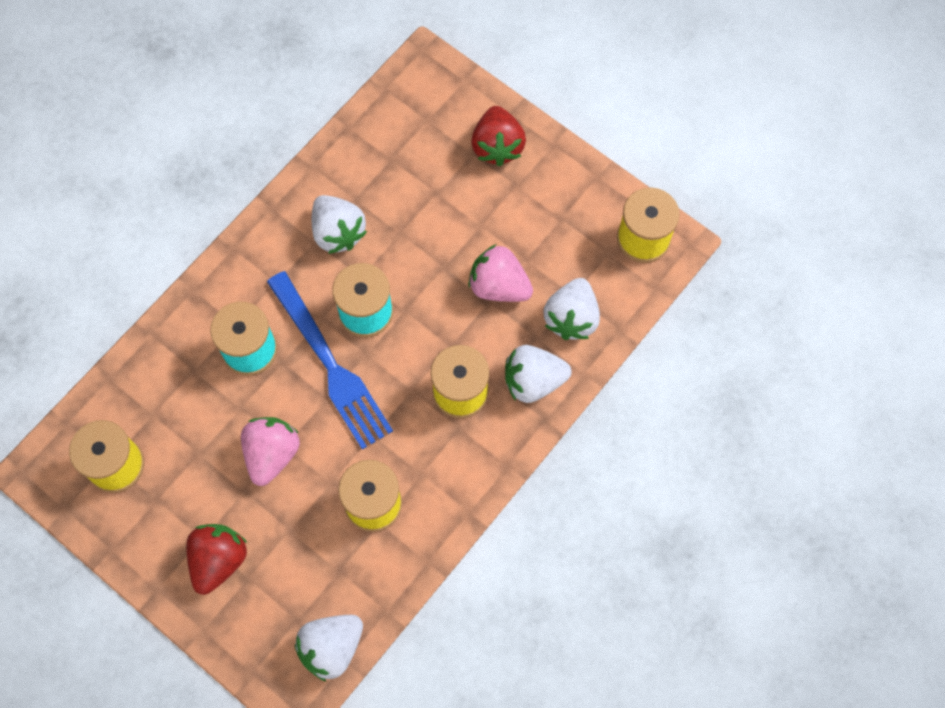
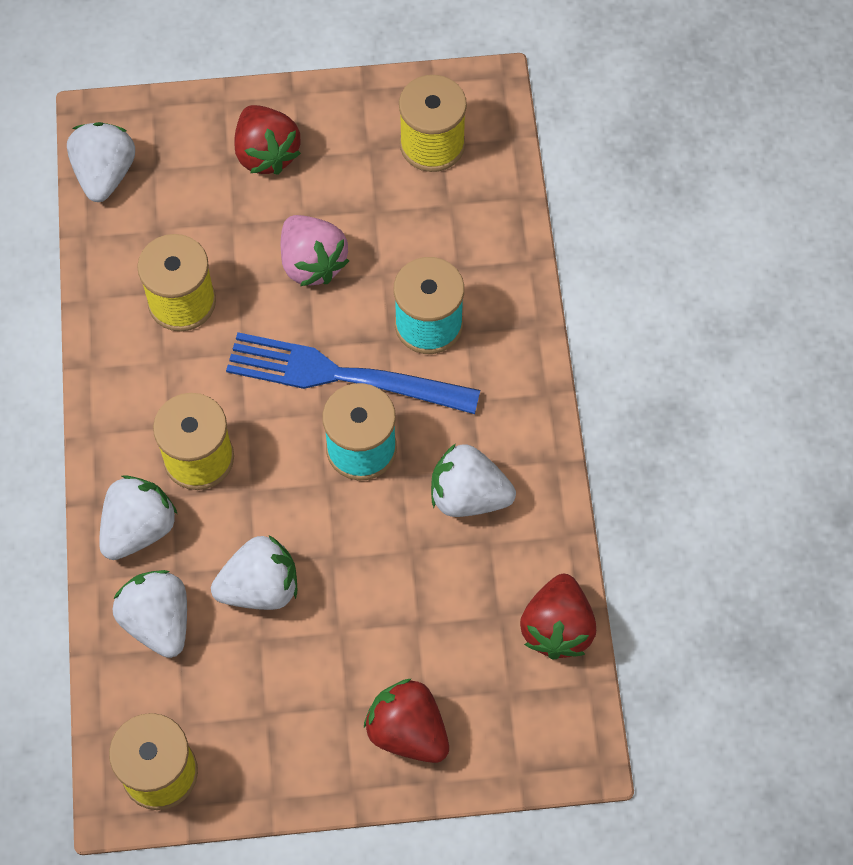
camera: 135 degrees right, 5 degrees down
(369, 127) = (557, 628): none -> red strawberry
(499, 286) = (260, 587): pink strawberry -> white strawberry

